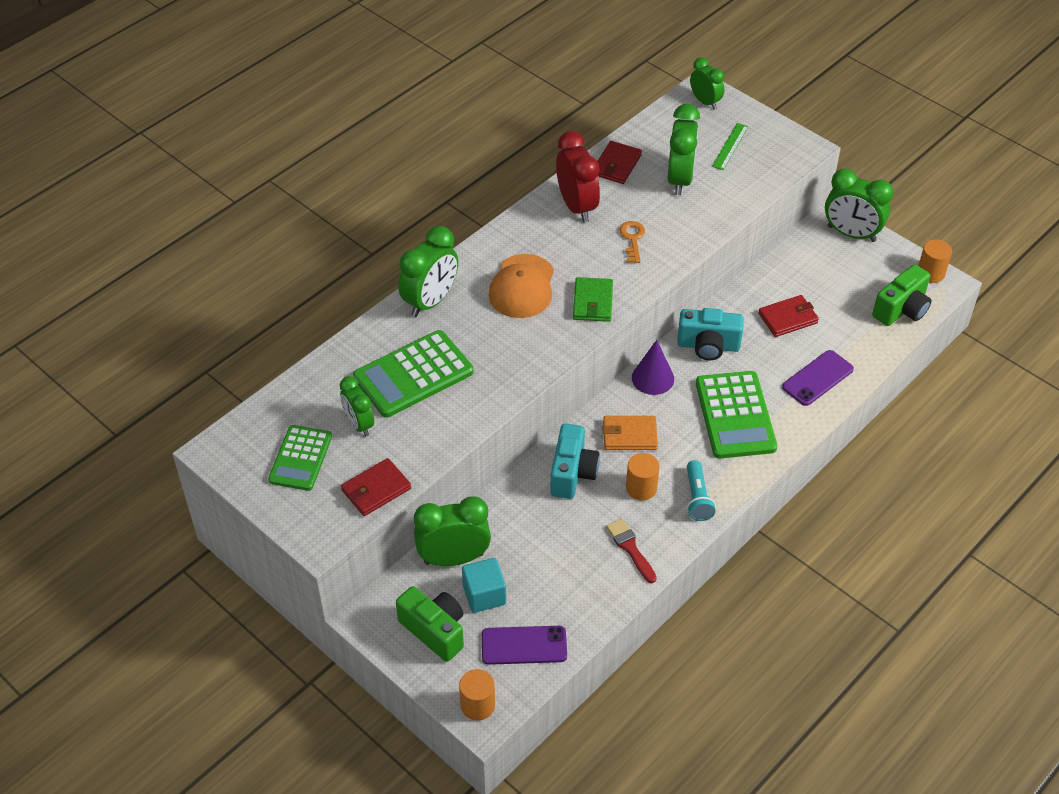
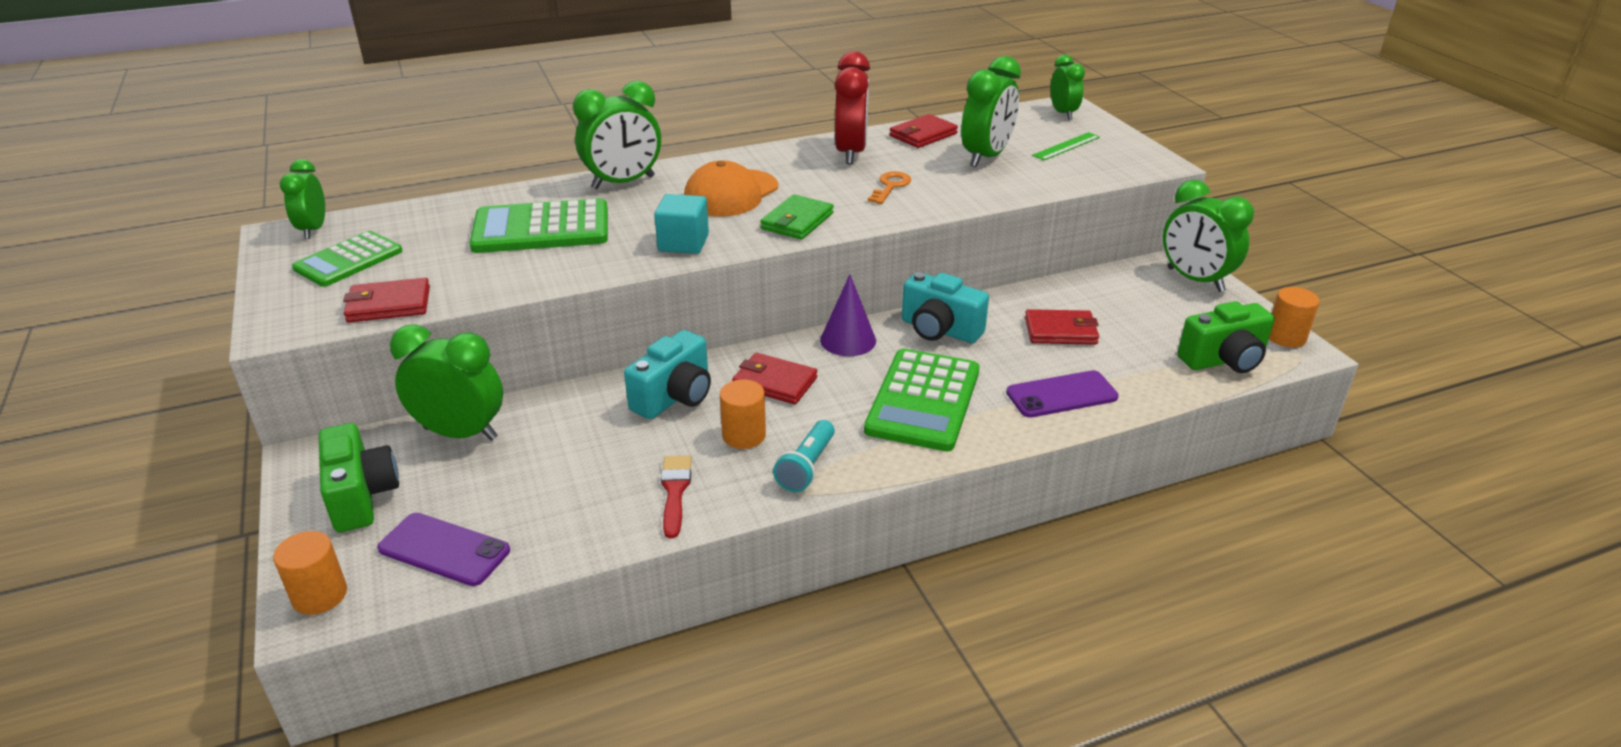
camera: 25 degrees right, 15 degrees down
(359, 424) = (439, 250): green clock -> green clock (313, 229)
(484, 595) = (455, 480): turquoise cube -> turquoise cube (683, 243)
(629, 435) = (774, 382): orange wallet -> red wallet

